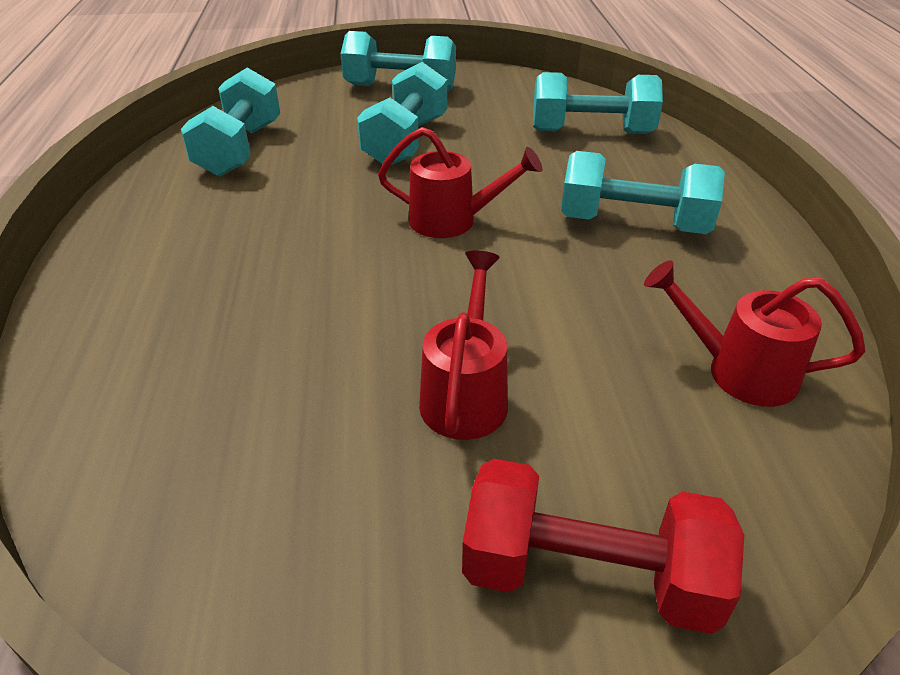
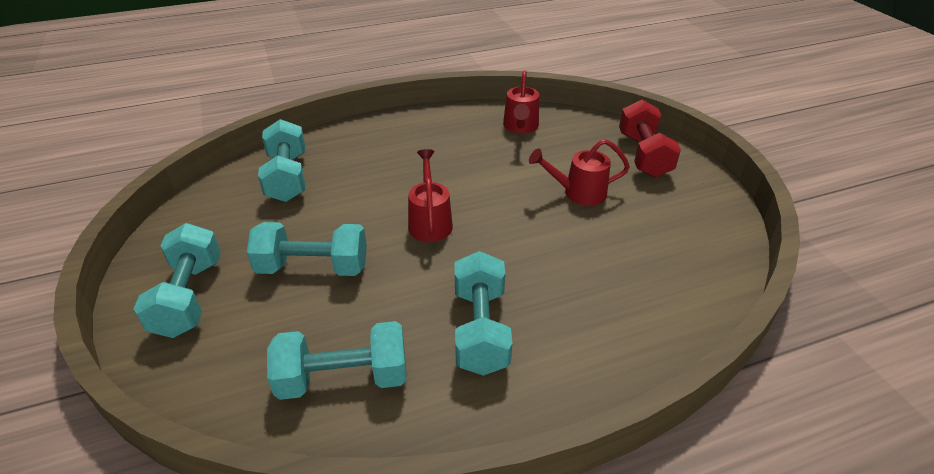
camera: 105 degrees left, 0 degrees up
(633, 224) = (410, 156): turquoise dumbbell -> turquoise dumbbell (480, 329)

